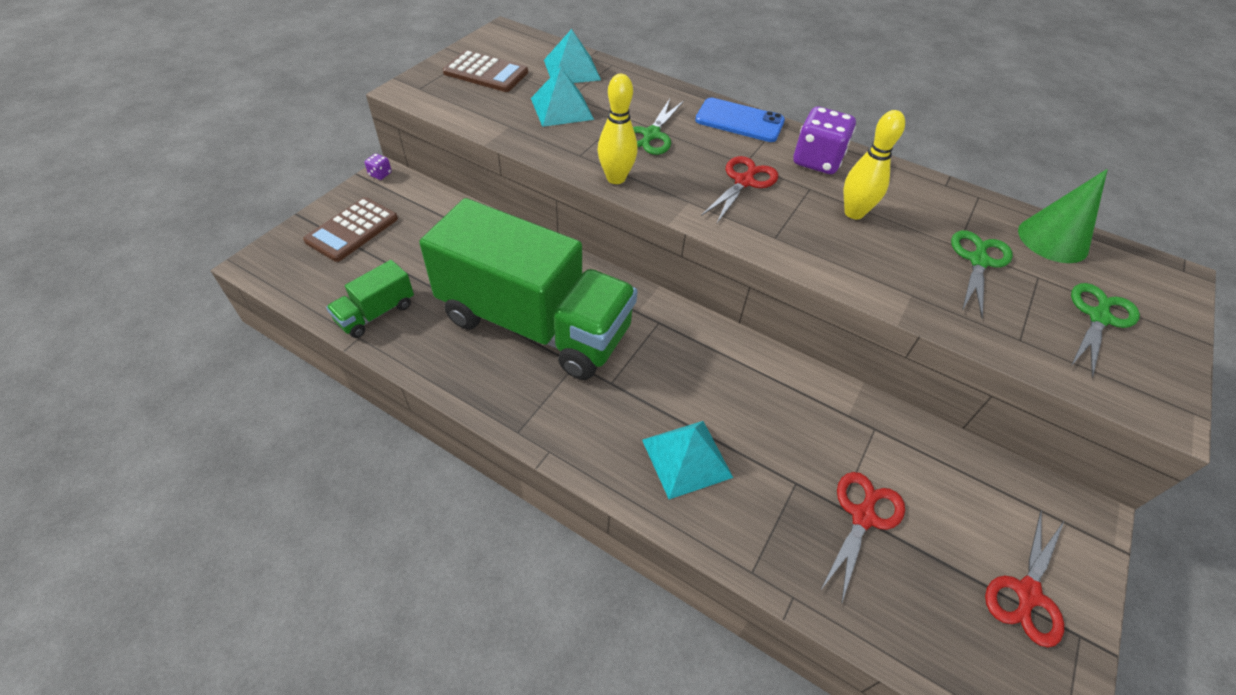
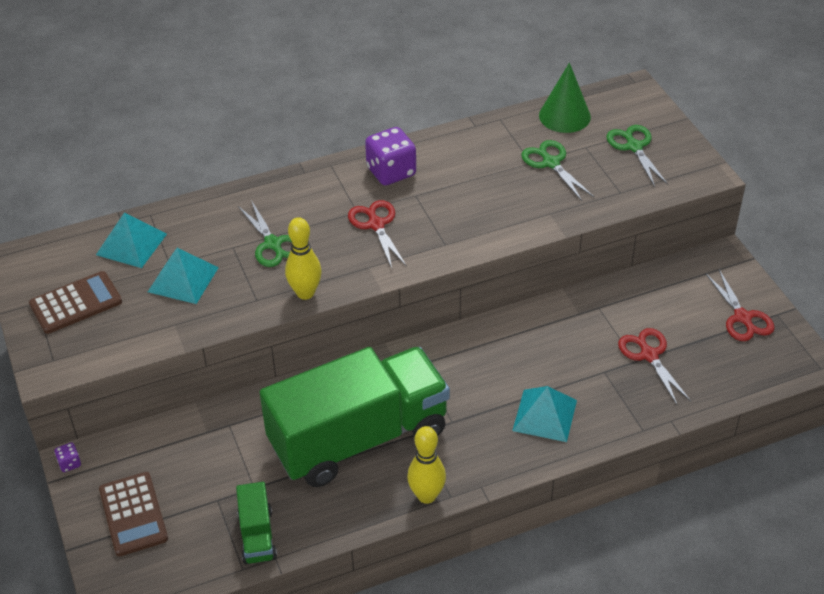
camera: 50 degrees left, 5 degrees down
(739, 121) = (306, 183): blue phone -> none
(854, 213) = (459, 189): yellow bowling pin -> yellow bowling pin (426, 496)

